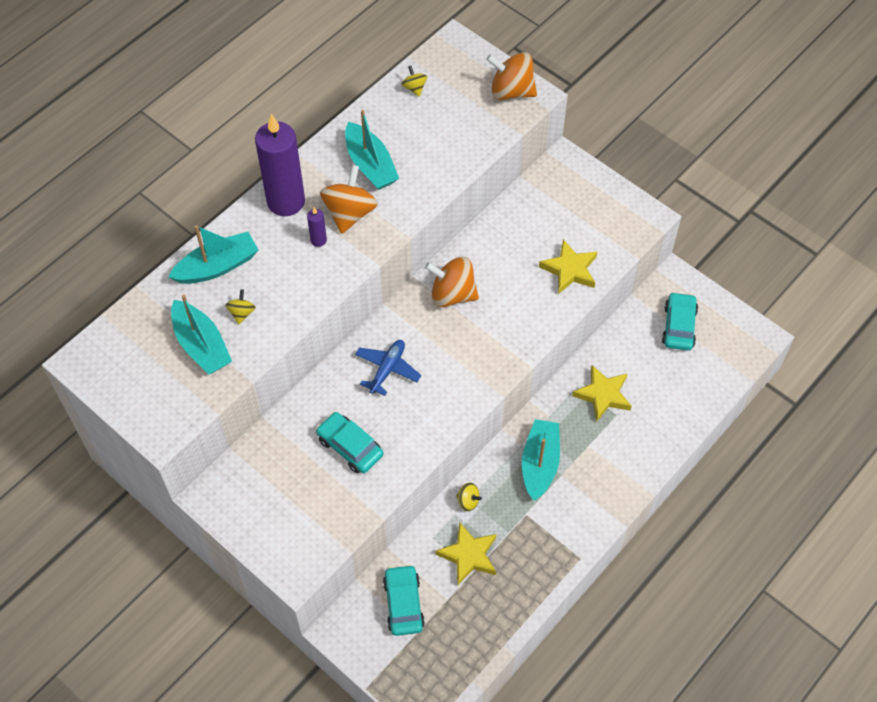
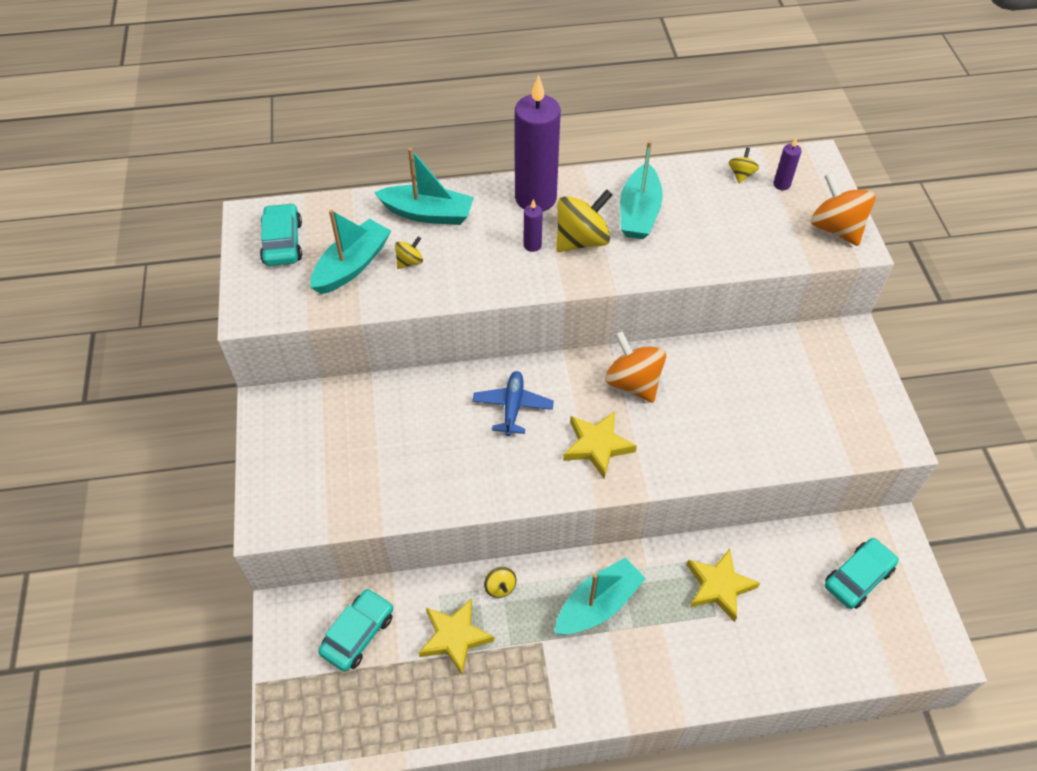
camera: 40 degrees right, 5 degrees down
(201, 345) = (352, 265): turquoise boat -> turquoise boat turned 150 degrees counterclockwise
(349, 213) = (581, 240): orange spinning top -> yellow spinning top
(350, 447) = (416, 450): turquoise car -> turquoise car (282, 242)
(387, 369) = (512, 407): blue plane -> blue plane turned 60 degrees counterclockwise
(448, 78) = (781, 184): none -> purple candle
(570, 270) = (769, 436): yellow star -> yellow star (597, 446)

